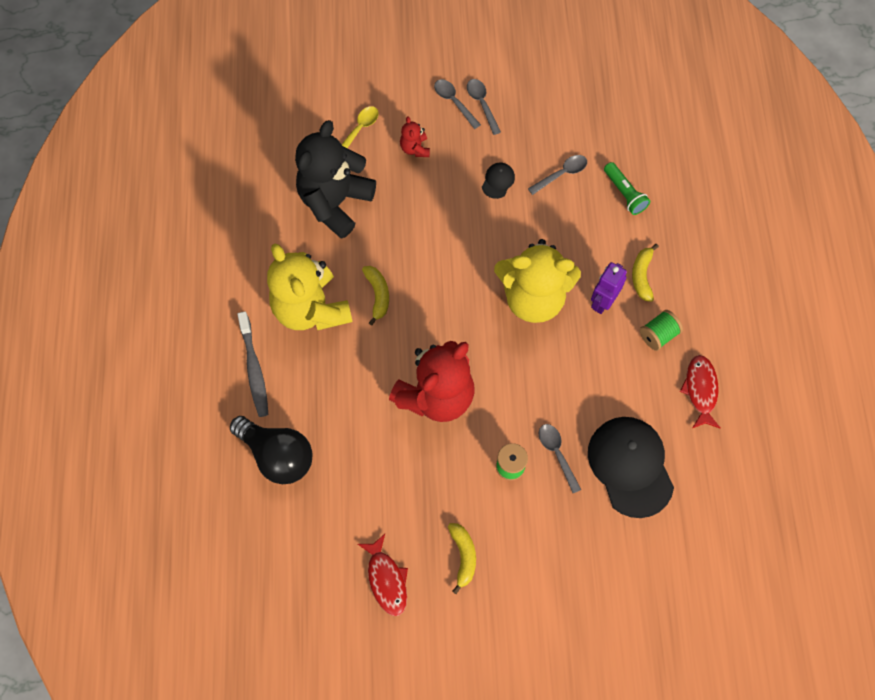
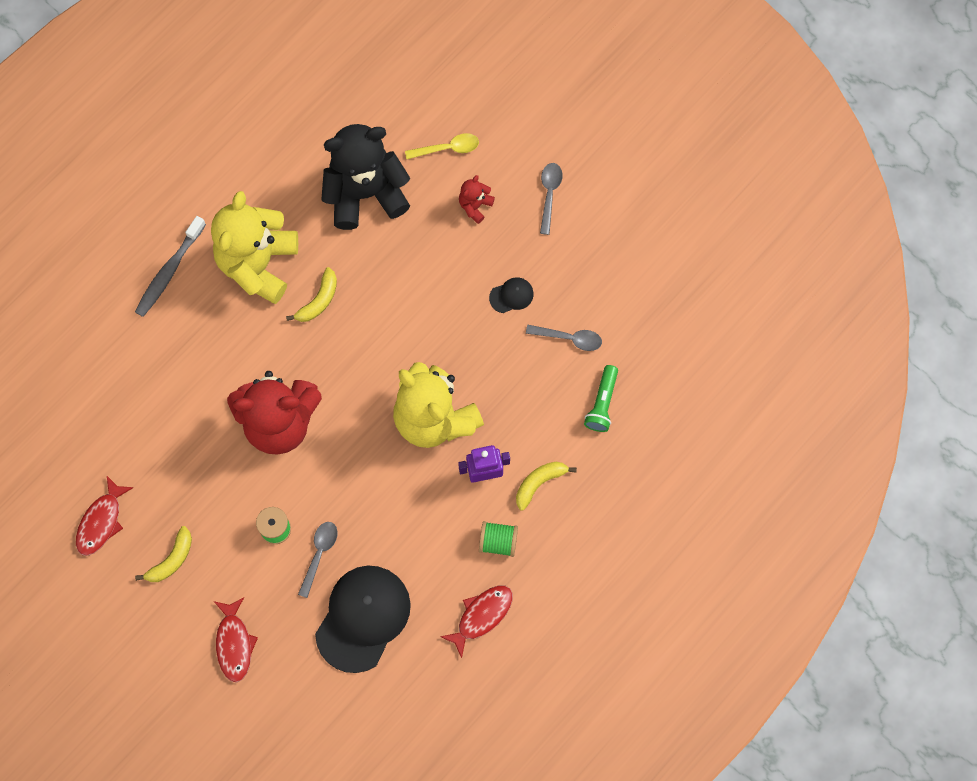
camera: 45 degrees right, 5 degrees up
(277, 455) = (119, 354): black light bulb -> none
(482, 104) = (570, 218): grey spoon -> none
(567, 569) = (234, 644): none -> red fish

